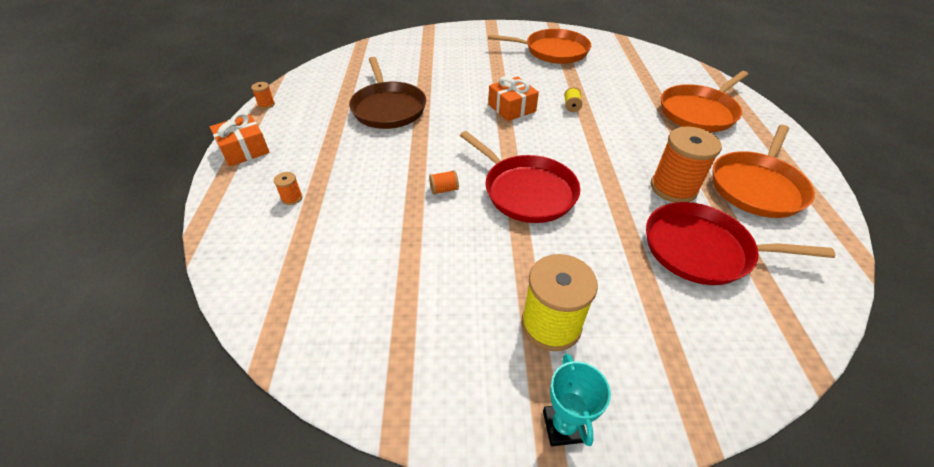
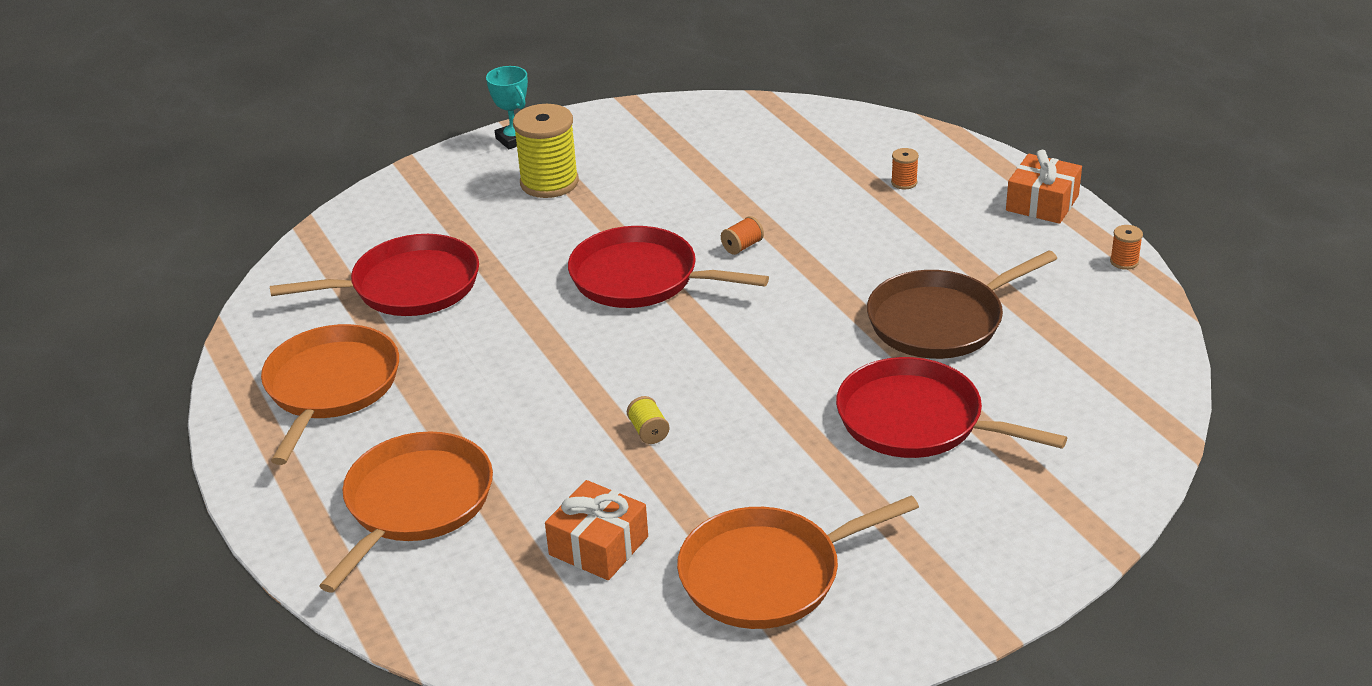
camera: 155 degrees right, 10 degrees down
(388, 108) = (941, 321): brown pan -> brown pan turned 75 degrees counterclockwise
(449, 75) = (917, 420): none -> red pan
(512, 108) = (747, 392): orange gift -> orange gift (598, 546)
(673, 188) = (449, 346): orange spool -> none

